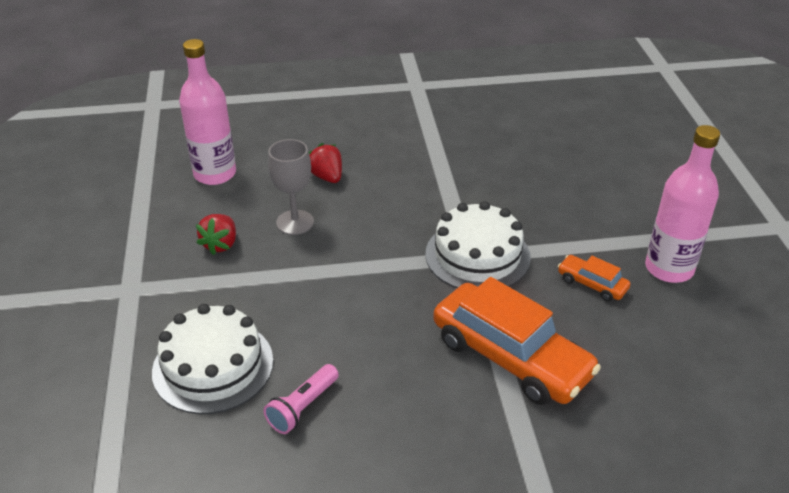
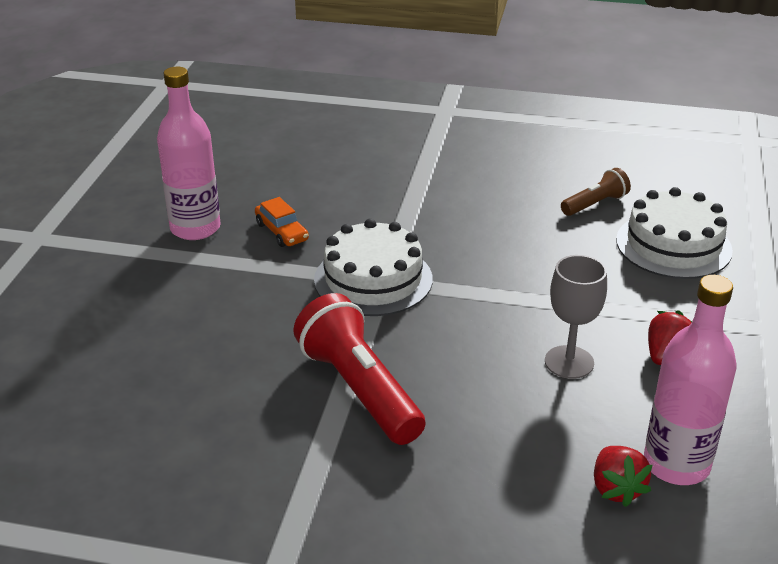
camera: 160 degrees left, 5 degrees down
(302, 407) = (595, 204): pink flashlight -> brown flashlight
(327, 177) = (508, 418): red strawberry -> red strawberry (616, 489)
(432, 172) = (359, 389): none -> red flashlight
(511, 357) = (402, 199): orange car -> none

